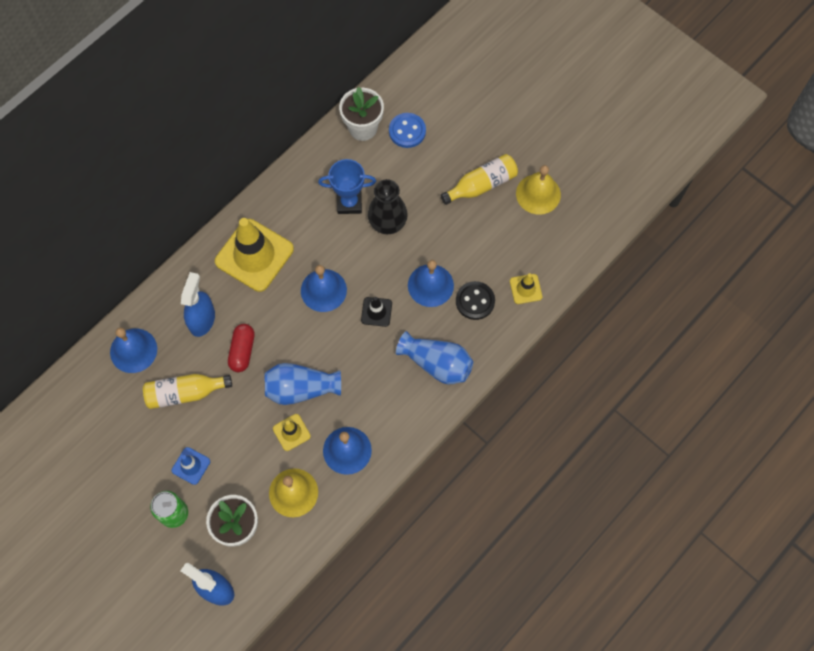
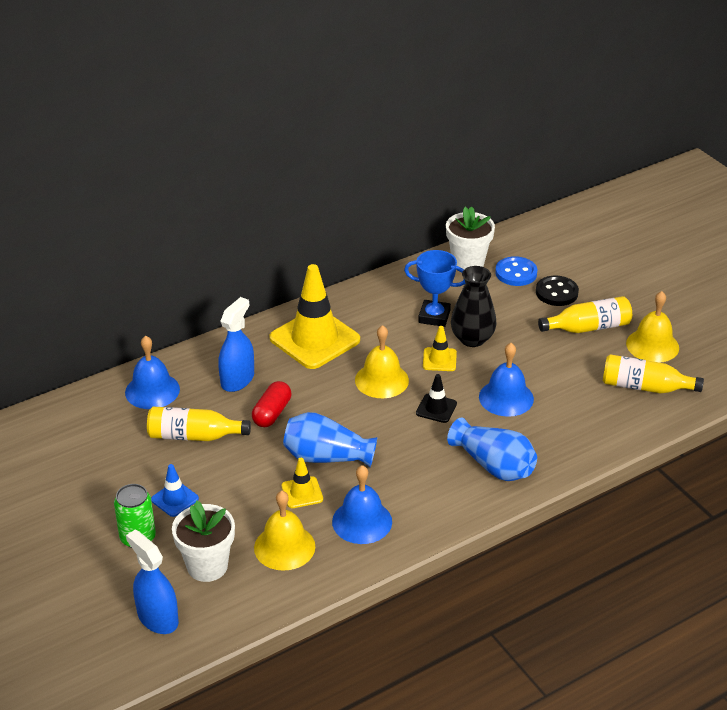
camera: 15 degrees right, 30 degrees down
(323, 290) = (381, 380): blue bell -> yellow bell
(475, 301) = (554, 420): black button -> black button (556, 292)
(525, 289) = (618, 420): yellow traffic cone -> yellow traffic cone (439, 360)
(540, 245) = (645, 387): none -> yellow bottle

